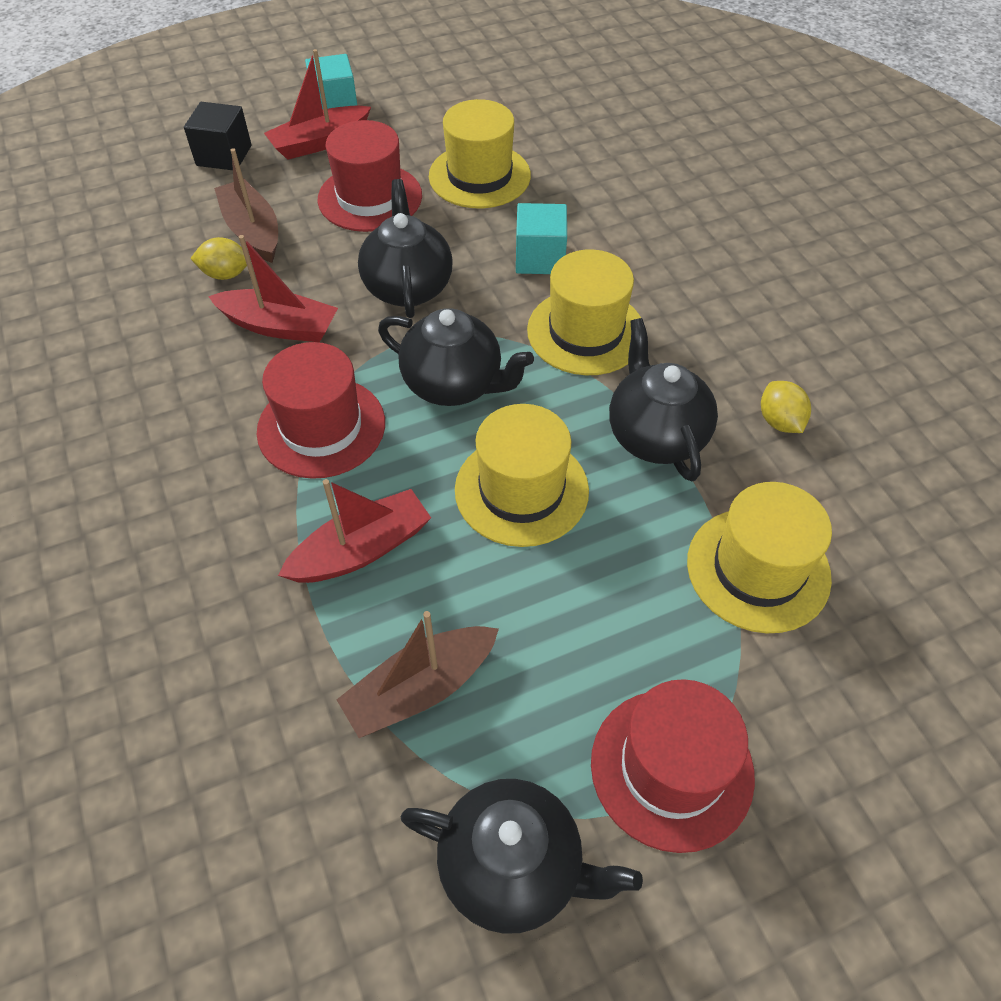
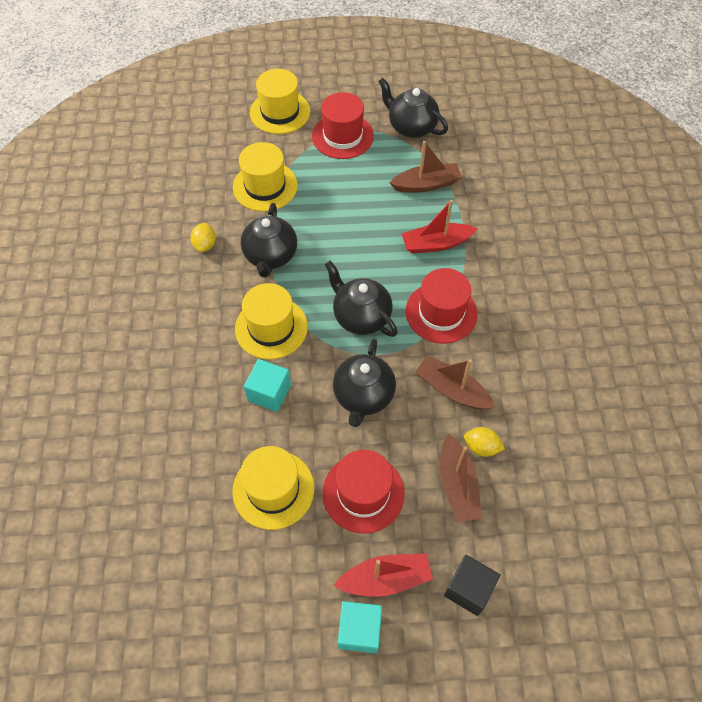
camera: 160 degrees left, 5 degrees up
(280, 326) = (452, 389): red boat -> brown boat
(521, 490) = (350, 249): yellow hat -> yellow hat (280, 112)

